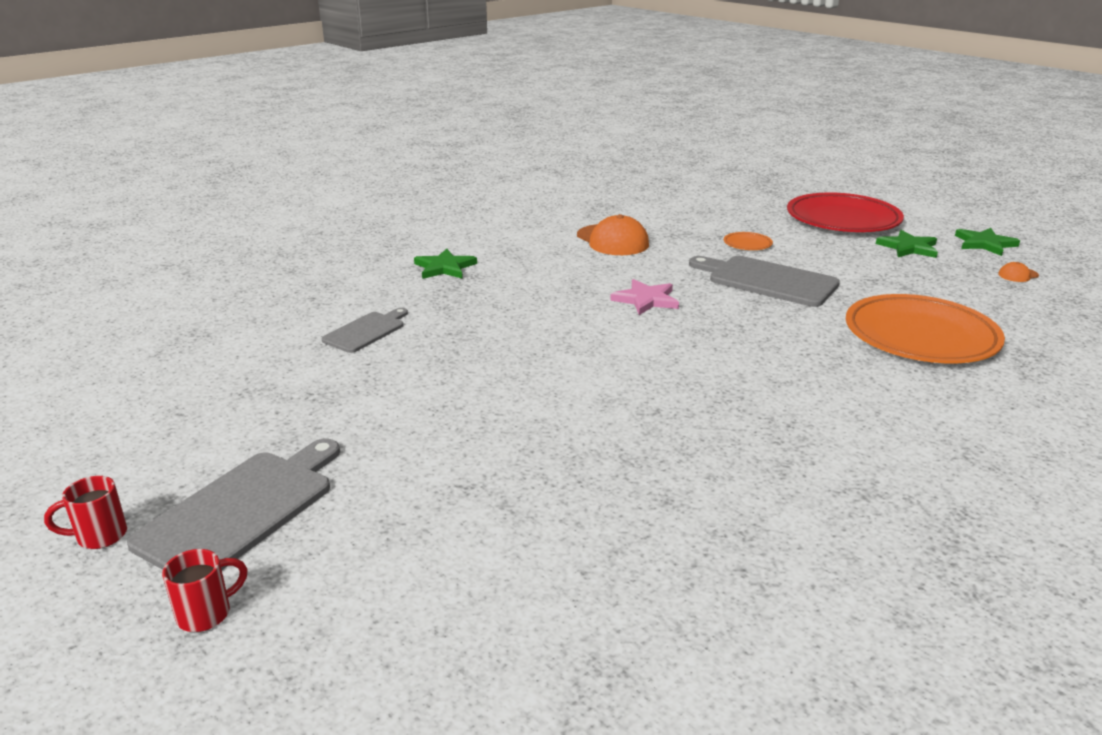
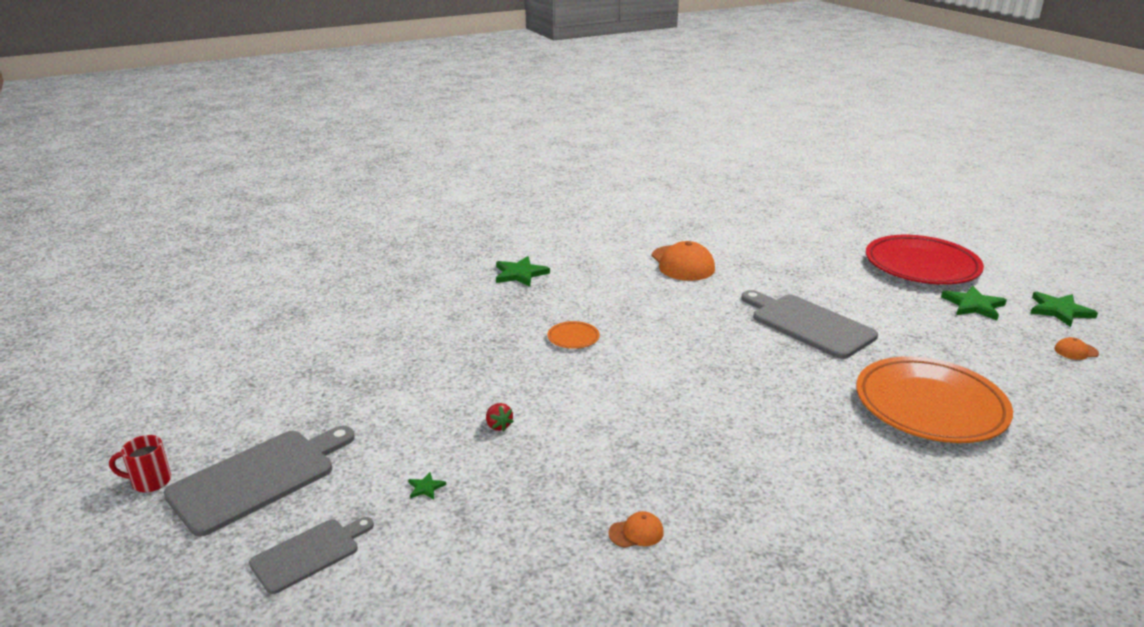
camera: 15 degrees right, 0 degrees up
(206, 613) = (194, 563): red mug -> none
(366, 331) = (426, 328): grey cutting board -> grey cutting board (309, 553)
(452, 487) = (426, 487): none -> green star
(501, 414) = (498, 426): none -> red strawberry
(646, 300) = (682, 330): pink star -> none
(706, 492) = (636, 532): none -> orange cap
(747, 244) = (809, 282): orange plate -> orange plate (573, 338)

